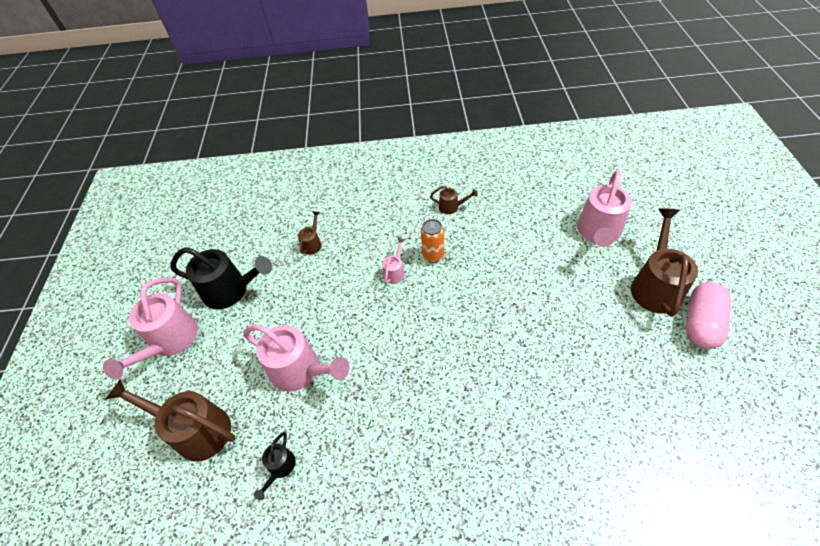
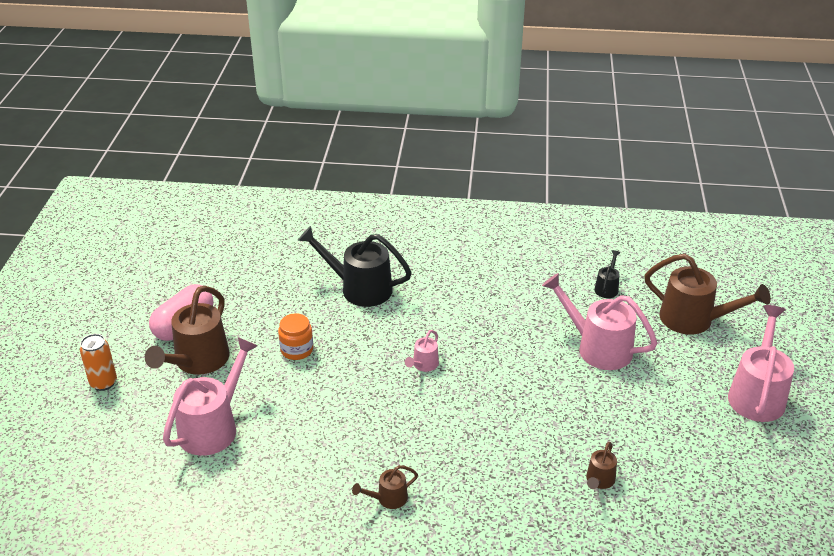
camera: 175 degrees left, 15 degrees down
(231, 290) = (700, 437): black watering can -> black watering can (359, 288)
(395, 271) = (486, 424): pink watering can -> pink watering can (423, 365)
(433, 256) = (433, 435): orange can -> orange can (103, 383)
(452, 207) = (388, 499): brown watering can -> brown watering can turned 45 degrees counterclockwise
(577, 314) = (297, 350): none -> orange jar

